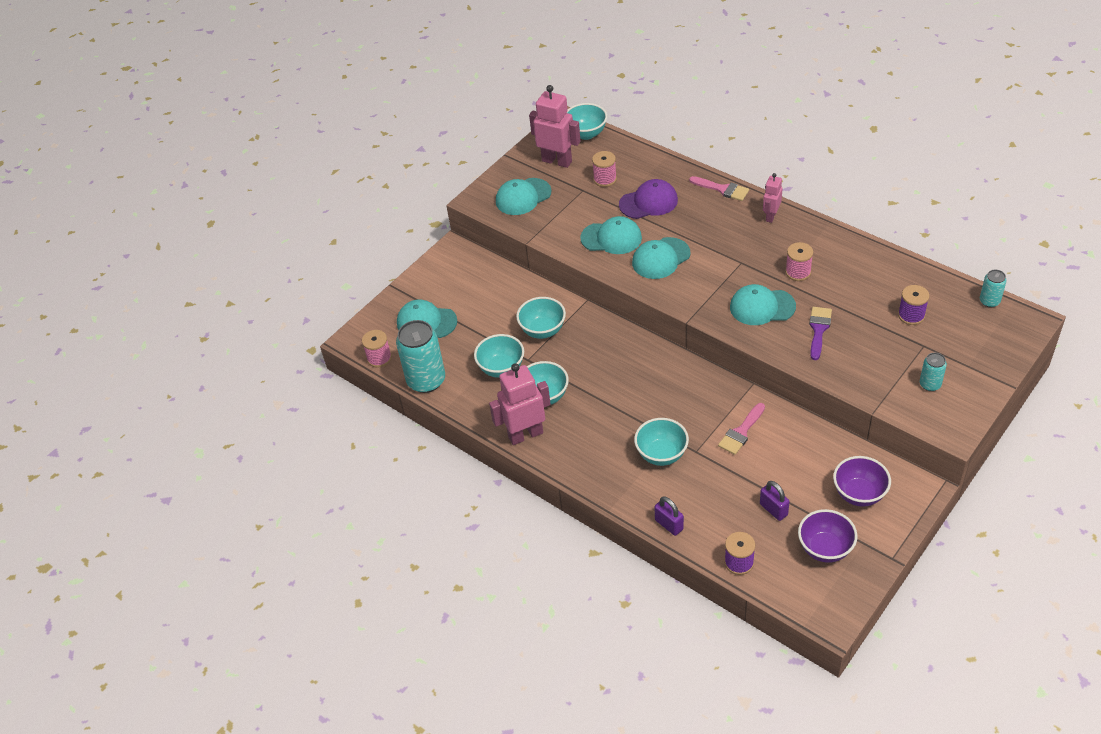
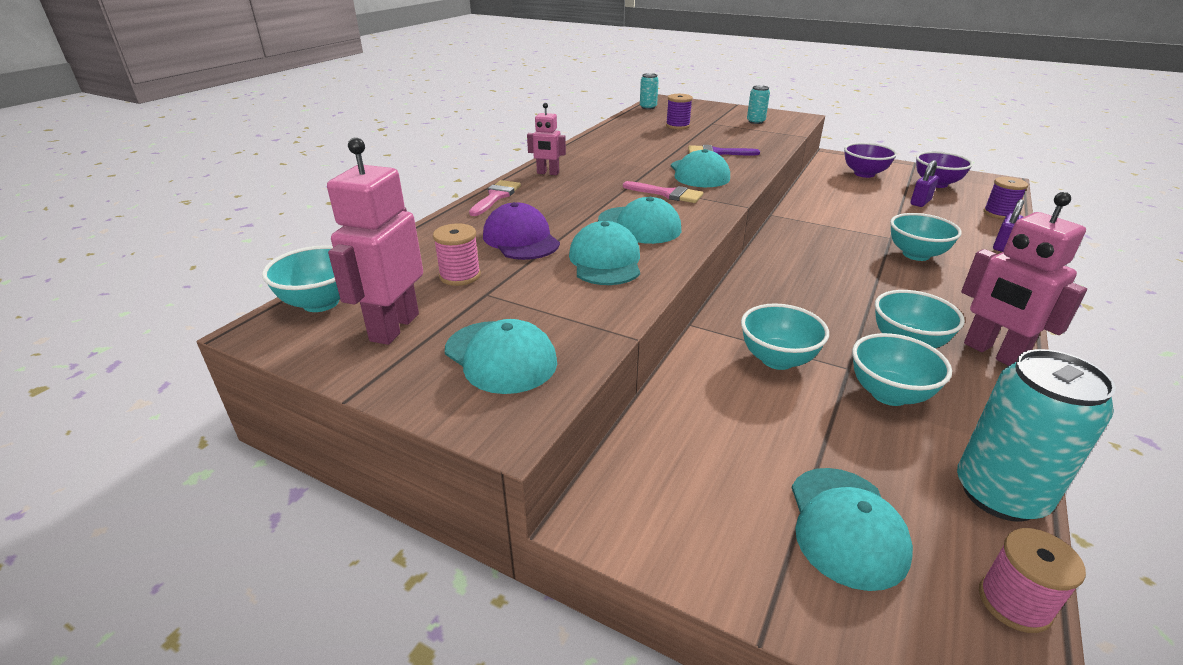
camera: 105 degrees left, 15 degrees down
(741, 432) = (842, 217): pink brush -> pink brush (667, 194)
(798, 272) = (637, 161): pink spool -> none

